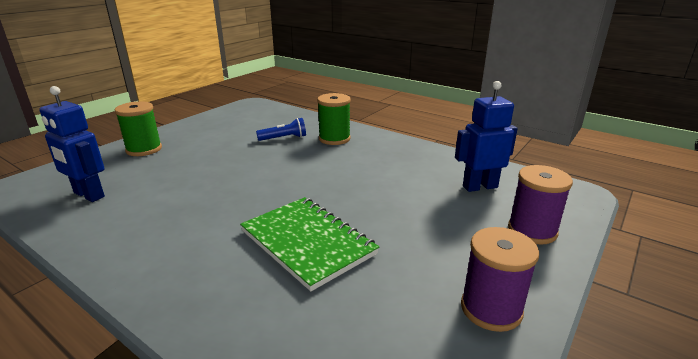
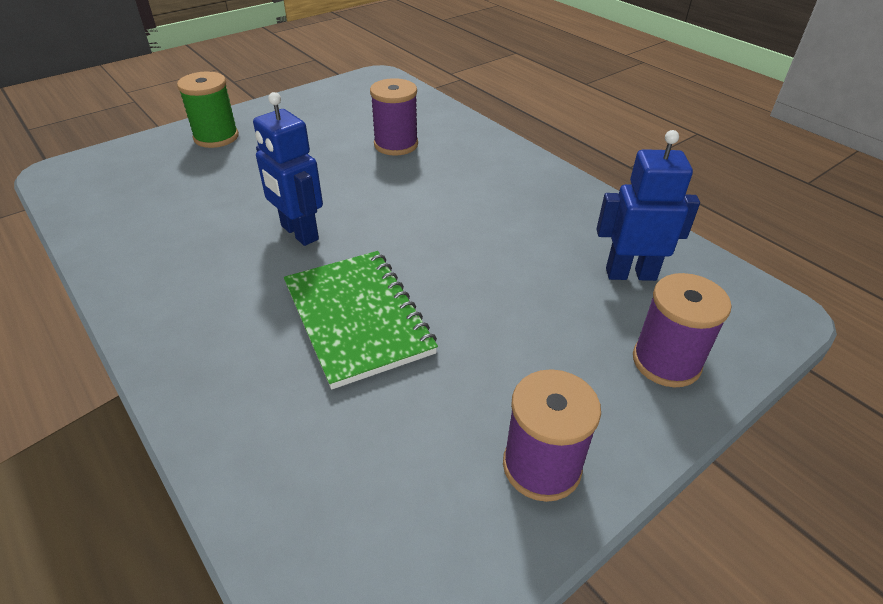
camera: 15 degrees right, 15 degrees up
(88, 195) = (134, 199): blue robot -> blue robot (299, 233)
(284, 138) = (396, 145): blue flashlight -> purple spool
(334, 139) = (463, 156): green spool -> none

